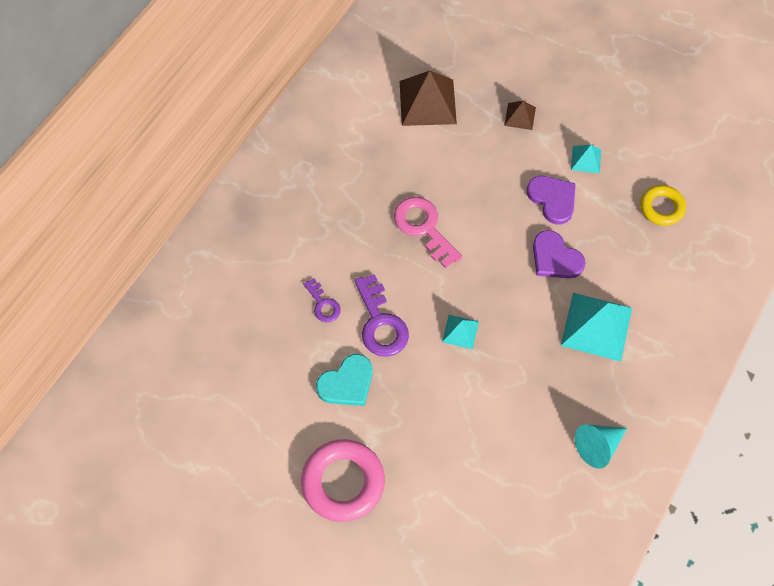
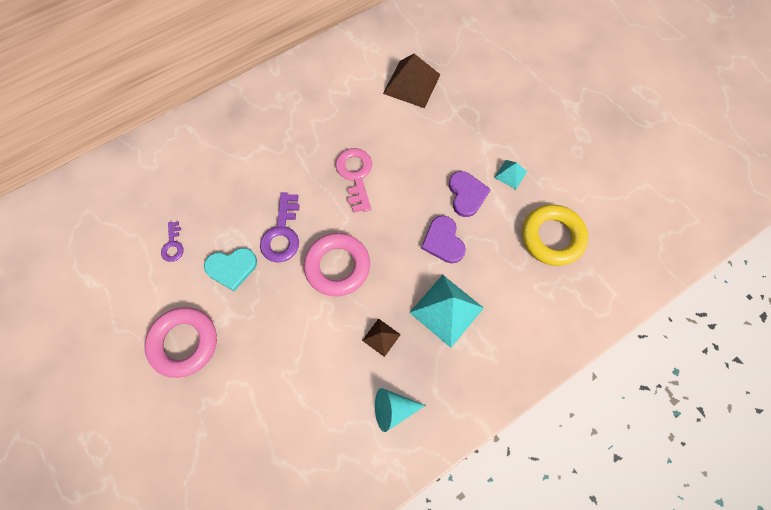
camera: 25 degrees right, 5 degrees up
(323, 304) = (249, 201): purple key -> purple key (173, 245)
(460, 331) = (337, 266): turquoise pyramid -> pink ring
(520, 116) = (476, 121): brown pyramid -> brown pyramid (381, 337)
(661, 208) = (552, 237): yellow ring -> yellow ring, size x1.62

